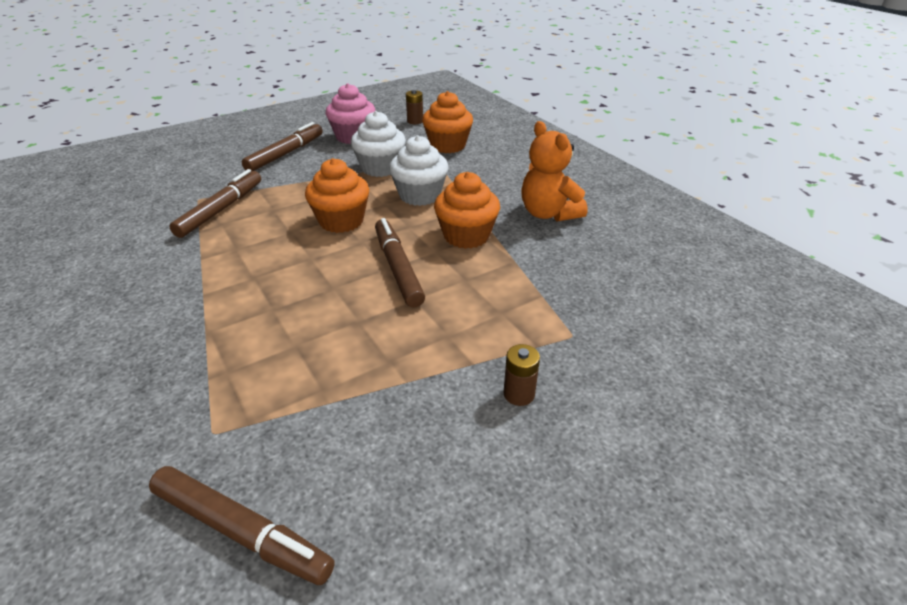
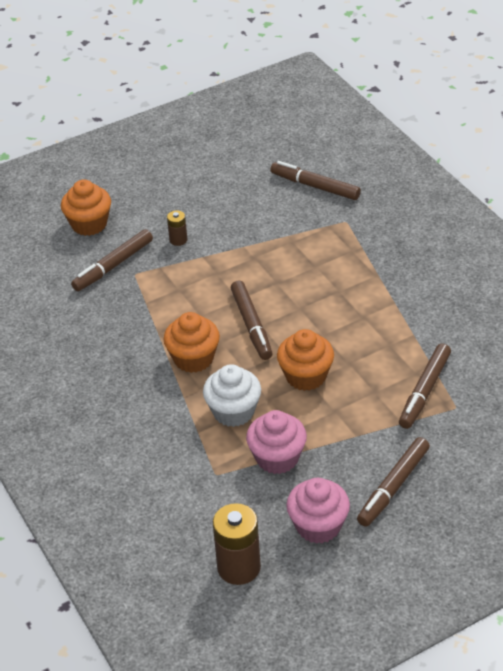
camera: 175 degrees left, 5 degrees up
(380, 168) = (277, 458): white cupcake -> pink cupcake
(415, 121) = (239, 567): brown battery -> brown battery, size x1.92
(447, 145) = (198, 504): orange cupcake -> orange cupcake (89, 224)
(548, 213) = (113, 386): orange teddy bear -> none
(611, 348) = (113, 266): none -> brown marker

